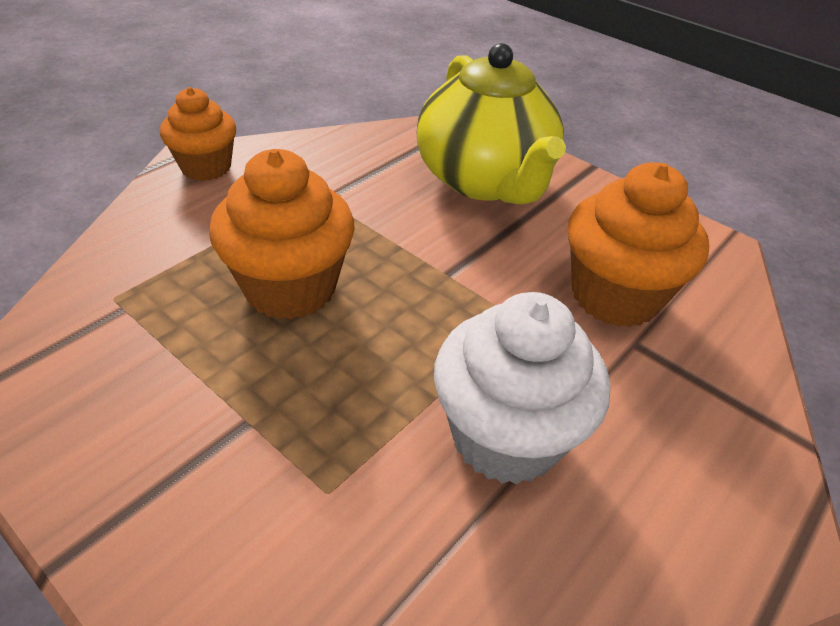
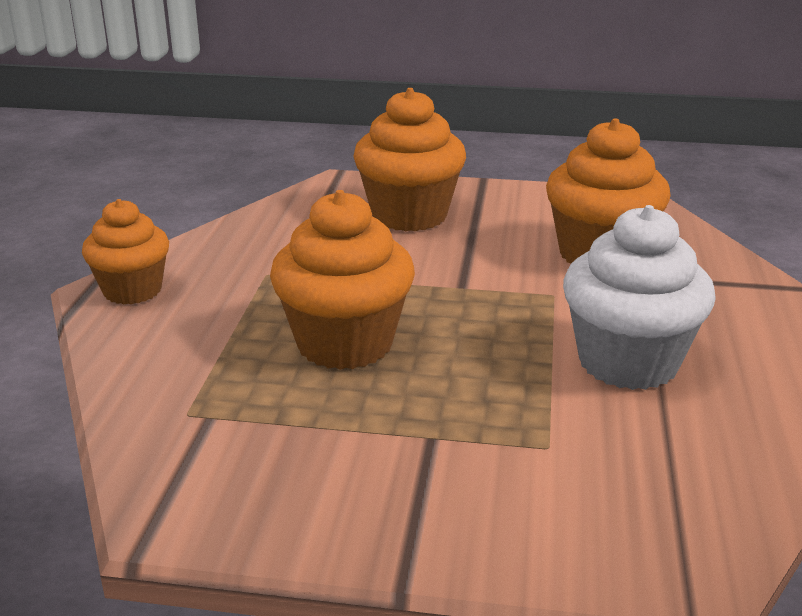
camera: 30 degrees left, 15 degrees down
(485, 180) = (409, 215): yellow teapot -> orange cupcake

